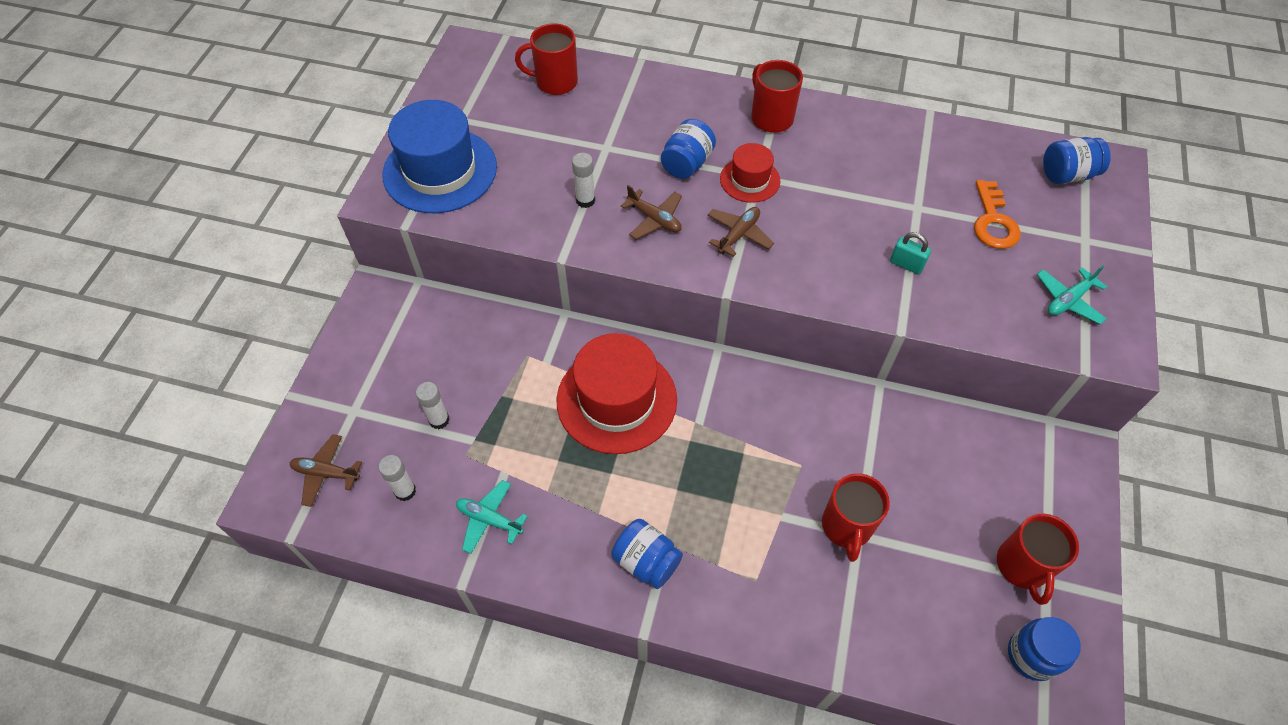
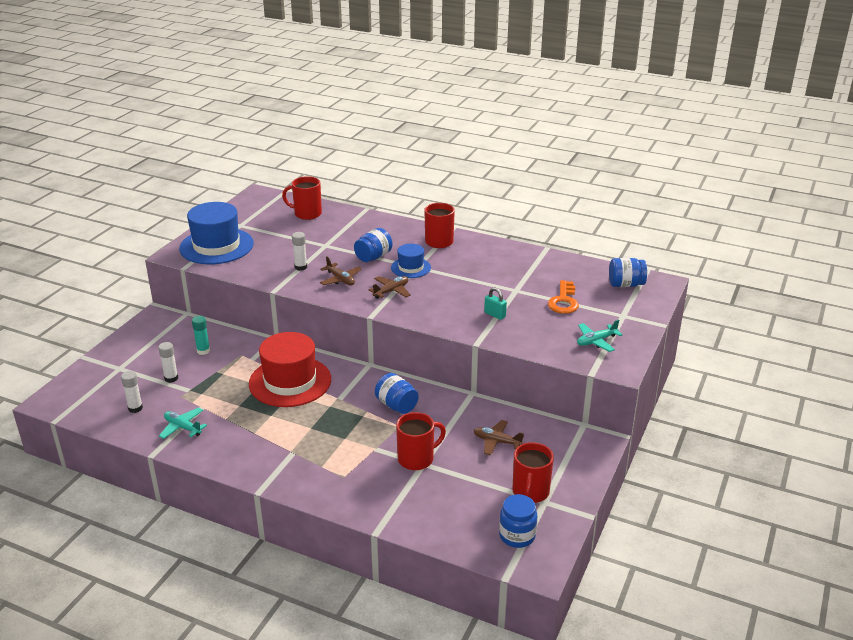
camera: 10 degrees right, 25 degrees down
(326, 473) = (89, 394): brown plane -> brown plane (496, 442)
(468, 356) = (203, 351): none -> turquoise glue stick
(646, 561) = (275, 459): blue jar -> blue jar (396, 405)
(750, 180) = (411, 268): red hat -> blue hat
(846, 527) = (417, 459): red mug -> red mug turned 135 degrees counterclockwise

